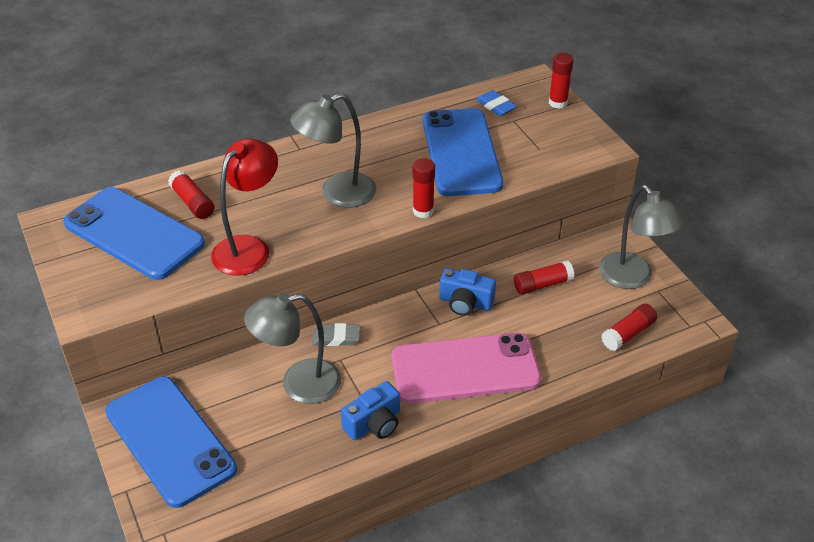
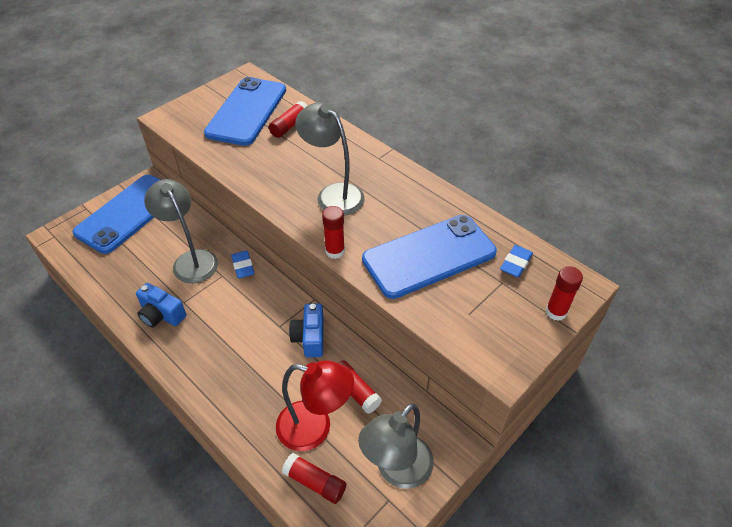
camera: 70 degrees right, 5 degrees up
(249, 248) = (251, 167): red lamp -> red lamp (315, 428)
(336, 338) = (243, 266): grey eraser -> blue eraser
(465, 369) = (232, 358): pink phone -> none

